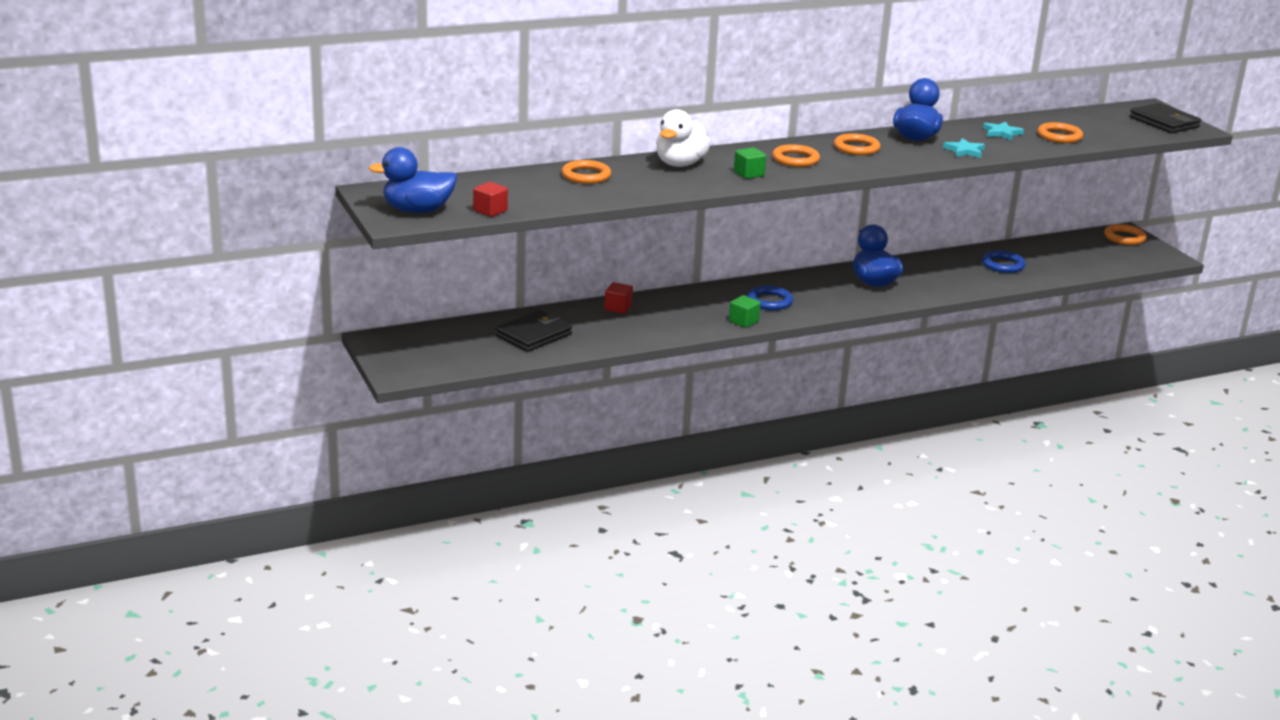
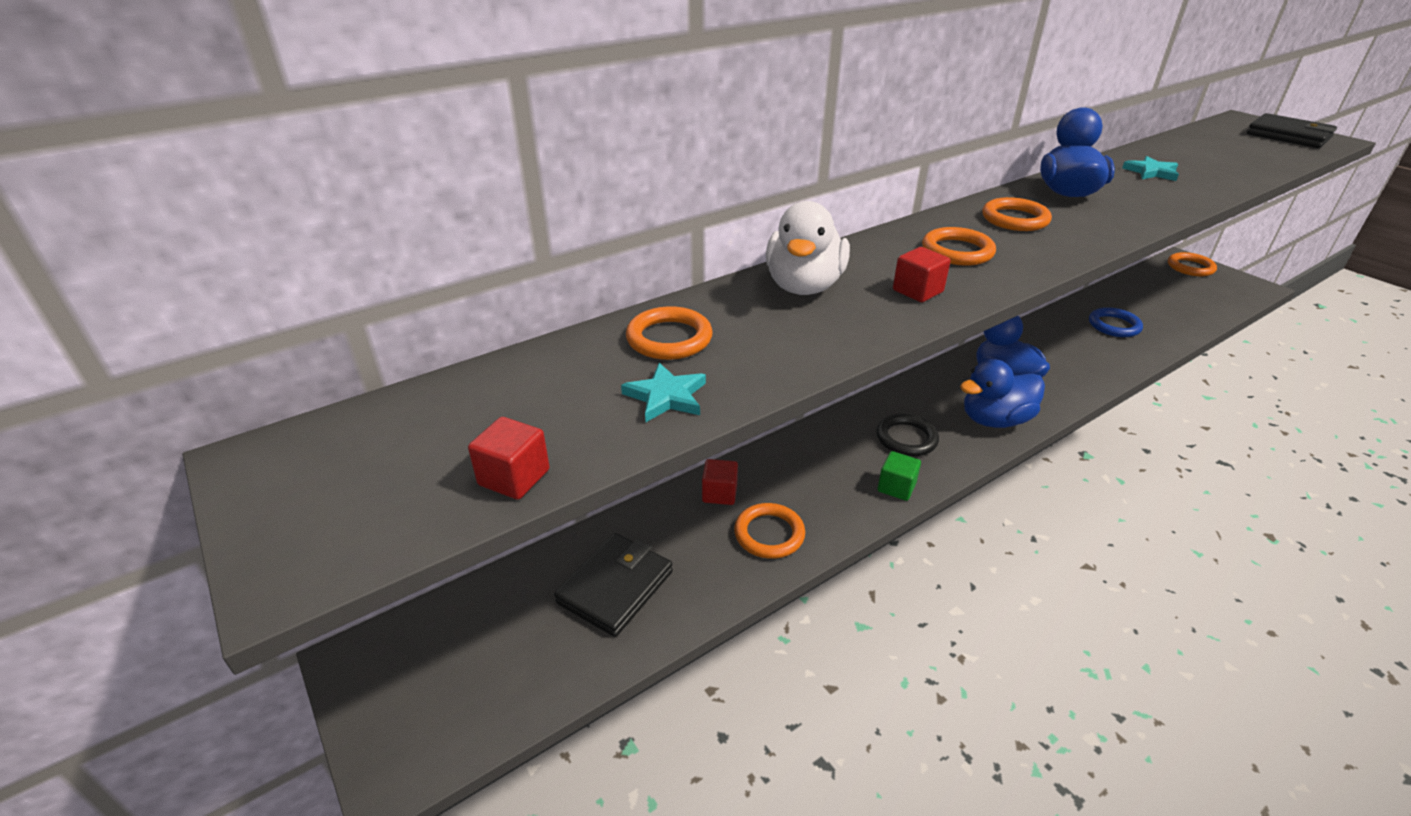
camera: 10 degrees left, 10 degrees up
(417, 210) = (353, 509): blue duck -> blue duck (995, 420)
(749, 174) = (917, 291): green cube -> red cube
(769, 301) = (906, 438): blue ring -> black ring
(964, 151) = (1146, 204): turquoise star -> turquoise star (666, 396)
(1059, 136) = (1216, 168): orange ring -> orange ring (769, 534)

